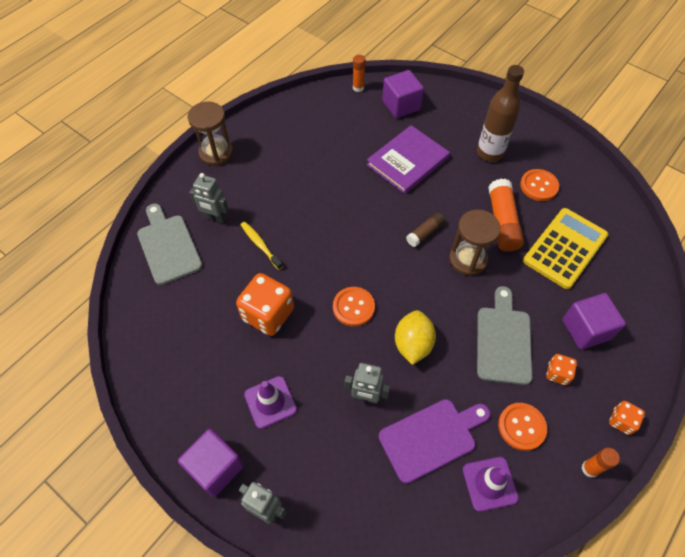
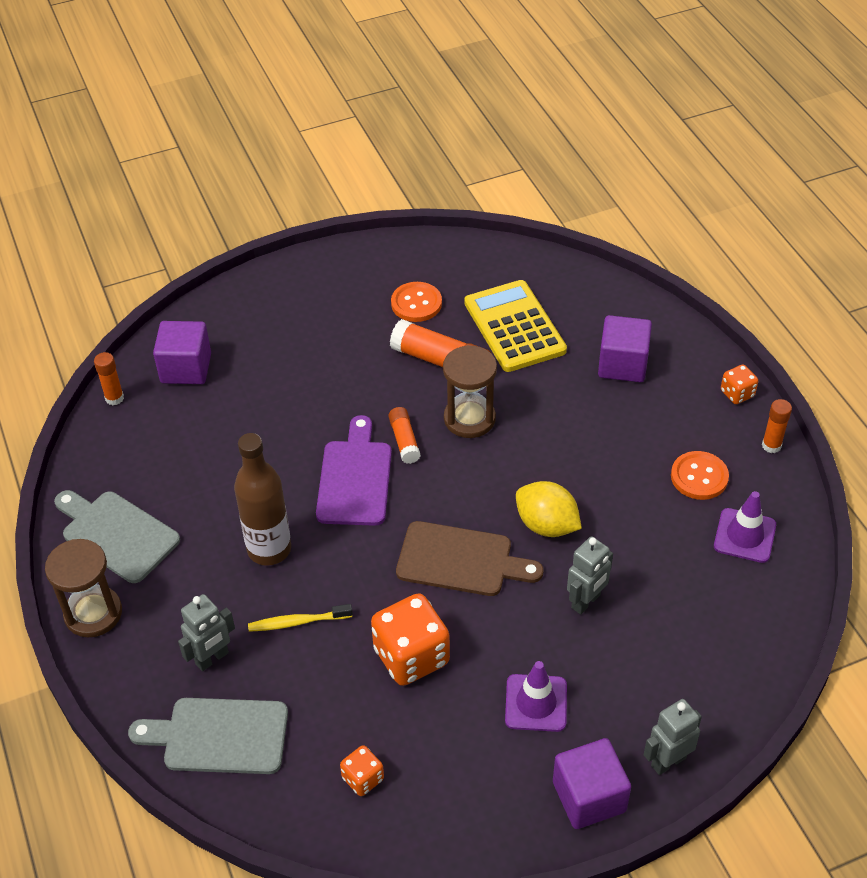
camera: 60 degrees left, 10 degrees down
(353, 307) = (460, 560): orange button -> brown cutting board
(407, 161) = (284, 405): purple book -> none
(425, 233) = (404, 440): brown glue stick -> orange glue stick
(431, 438) = (668, 562): purple cutting board -> purple cutting board (355, 478)
(490, 153) = (334, 321): brown bottle -> brown bottle (269, 549)
(503, 341) = (593, 440): grey cutting board -> grey cutting board (117, 534)
(557, 373) = (658, 415): orange dice -> orange dice (363, 778)

